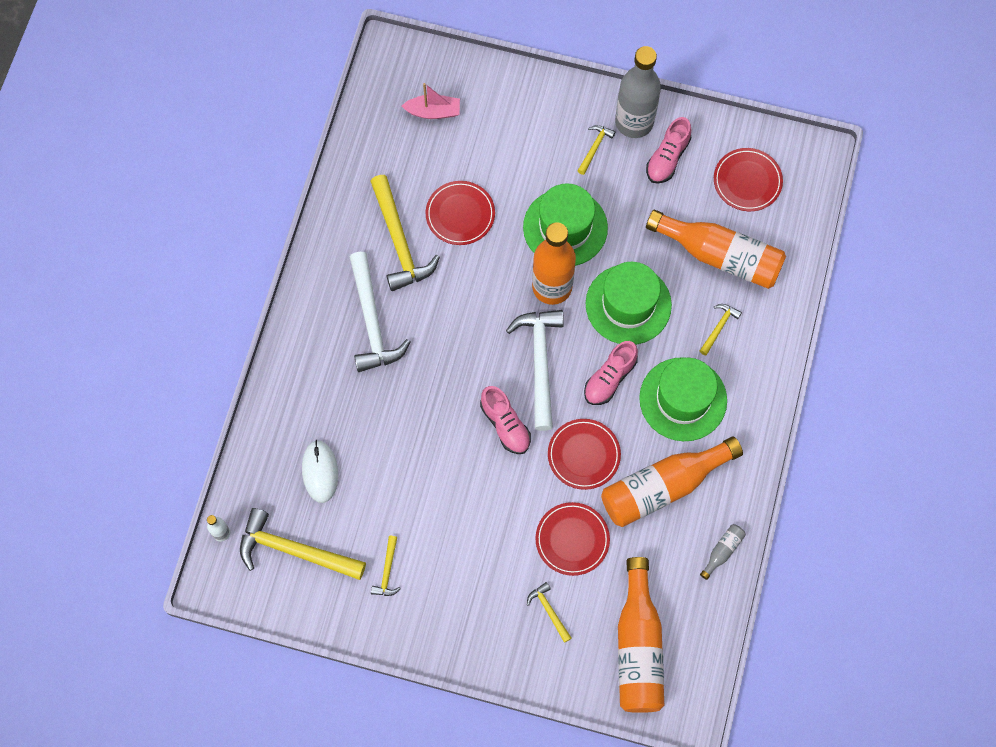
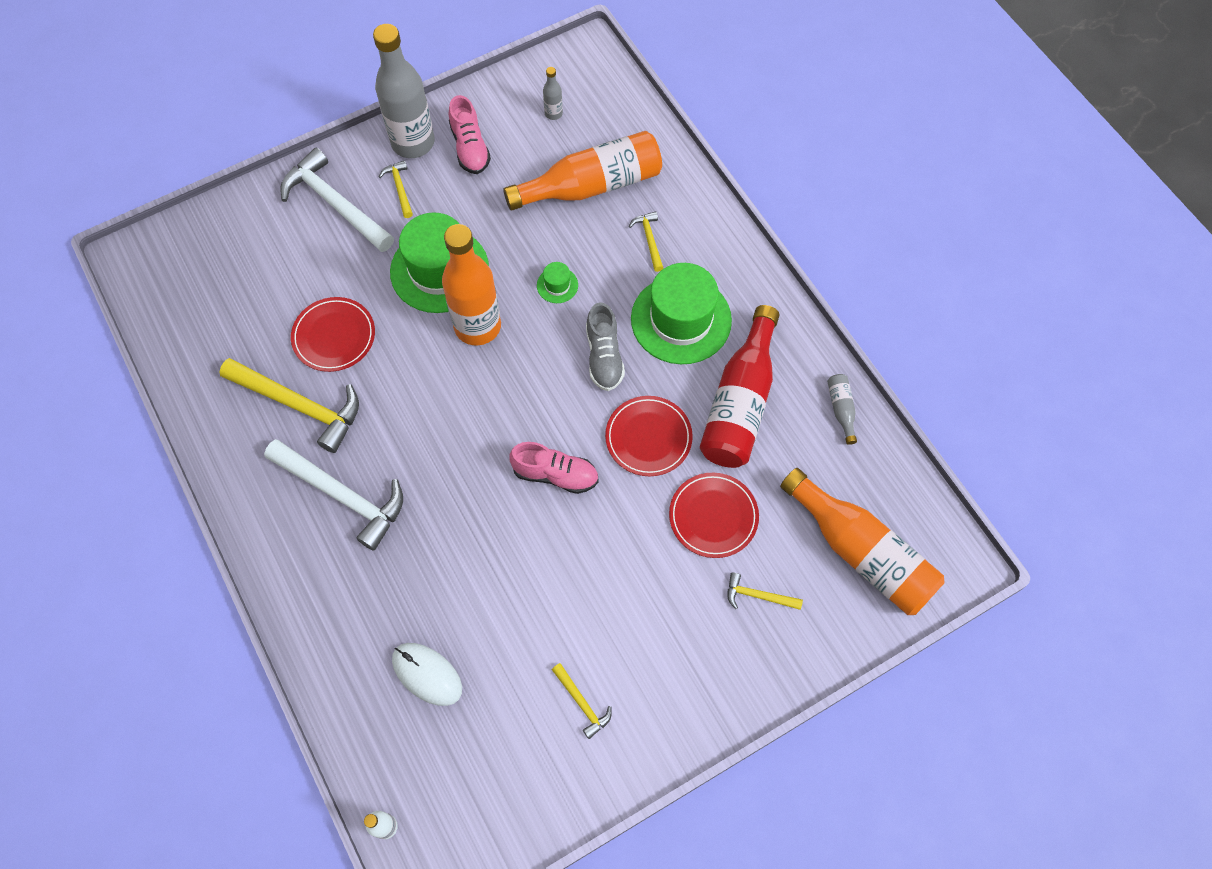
camera: 45 degrees left, 5 degrees down
(294, 550) = (475, 771): yellow hammer -> none
(433, 112) = (223, 273): pink boat -> none
(540, 363) = (532, 396): white hammer -> white hammer (335, 204)
(609, 378) = (604, 356): pink shoe -> grey shoe
(628, 304) = (557, 285): green hat -> green hat, size x0.42
(663, 487) = (740, 402): orange bottle -> red bottle
(747, 181) = (553, 113): red plate -> grey bottle

